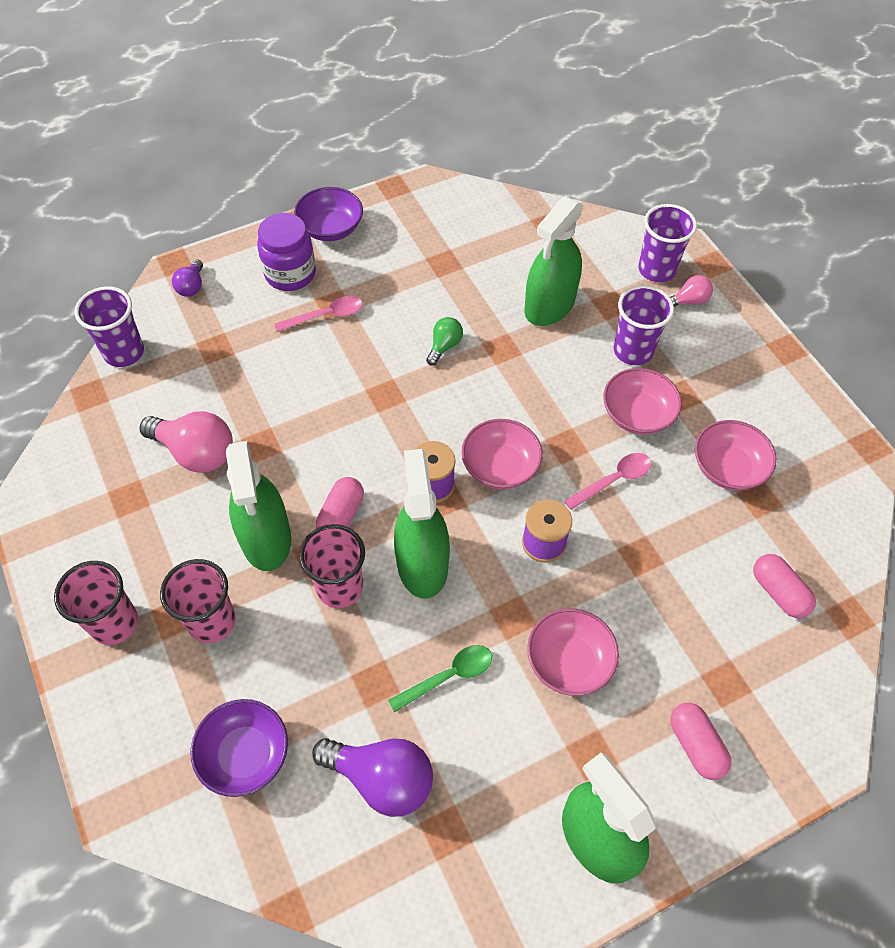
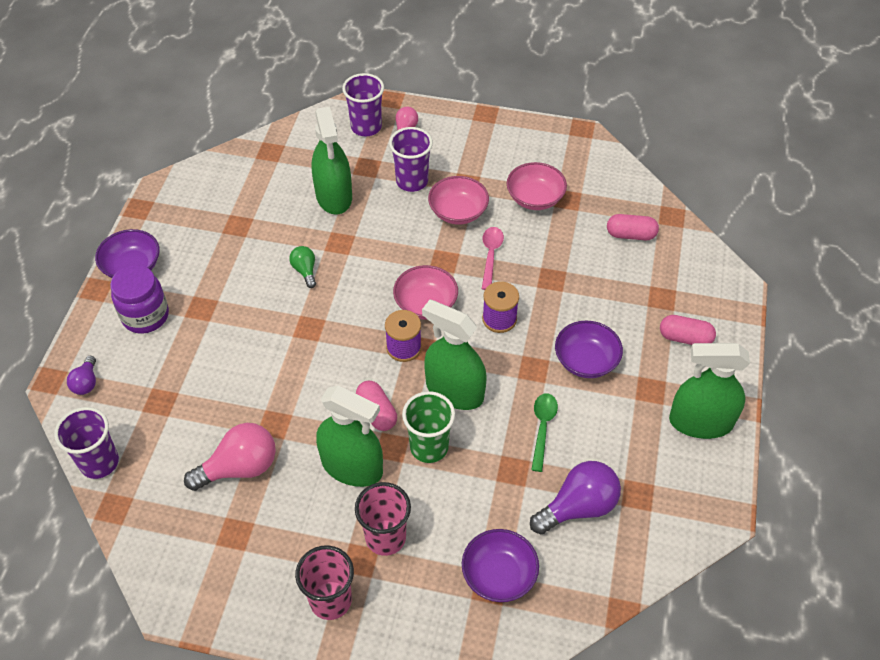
camera: 50 degrees left, 5 degrees down
(191, 286) = (86, 383): purple light bulb -> purple light bulb turned 45 degrees clockwise
(326, 315) = (207, 318): pink spoon -> none
(339, 587) = (429, 447): pink cup -> green cup
(569, 661) = (586, 360): pink bowl -> purple bowl

